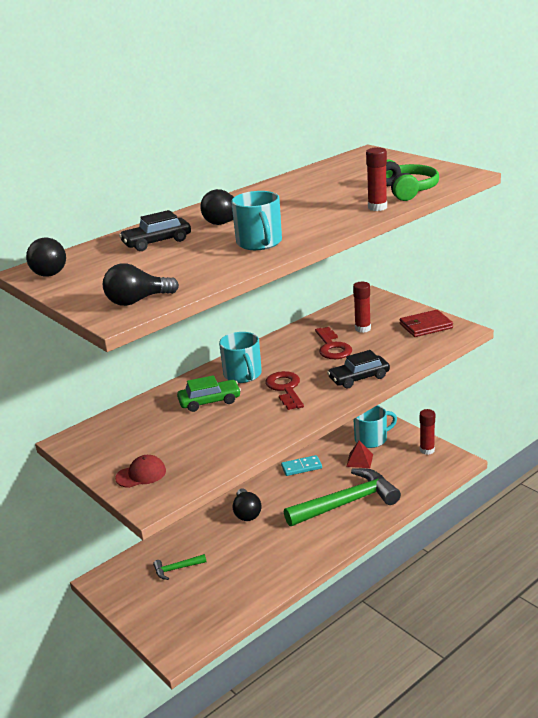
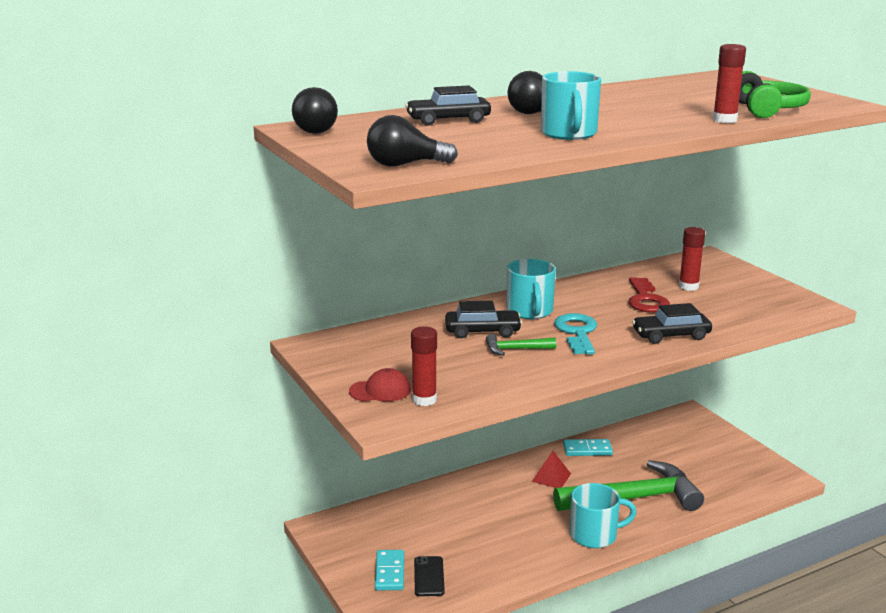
camera: 10 degrees right, 5 degrees down
(168, 608) = (389, 572): none -> turquoise domino
(176, 569) = (410, 532): green hammer -> green hammer (515, 349)
(201, 605) = (429, 576): none -> black phone
(209, 401) = (482, 331): green car -> black car
(247, 513) = (509, 487): black light bulb -> none
(285, 389) = (577, 332): red key -> turquoise key
(359, 460) = (661, 455): red pyramid -> red pyramid (551, 477)
(371, 439) = (681, 434): turquoise mug -> turquoise mug (594, 535)
(425, 326) = (768, 295): red wallet -> none
(427, 450) = (749, 458): red glue stick -> red glue stick (424, 400)

